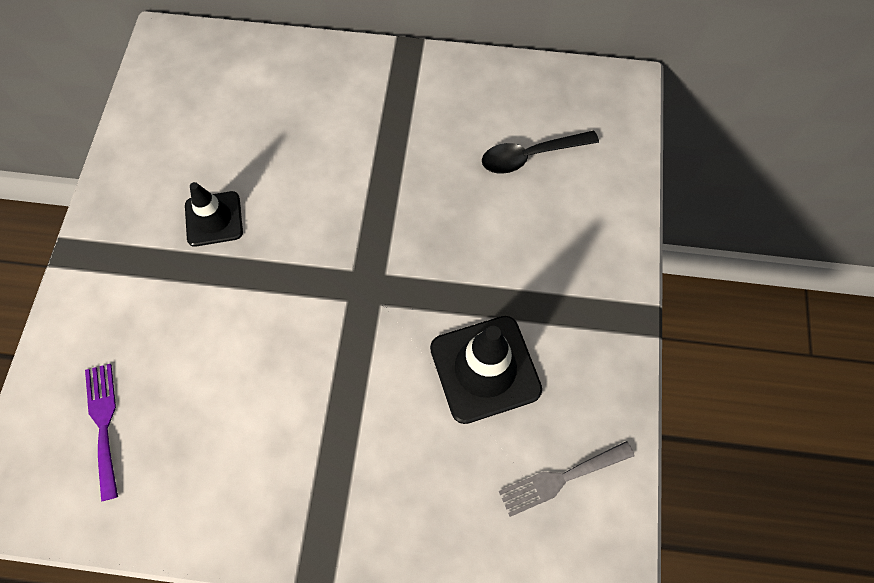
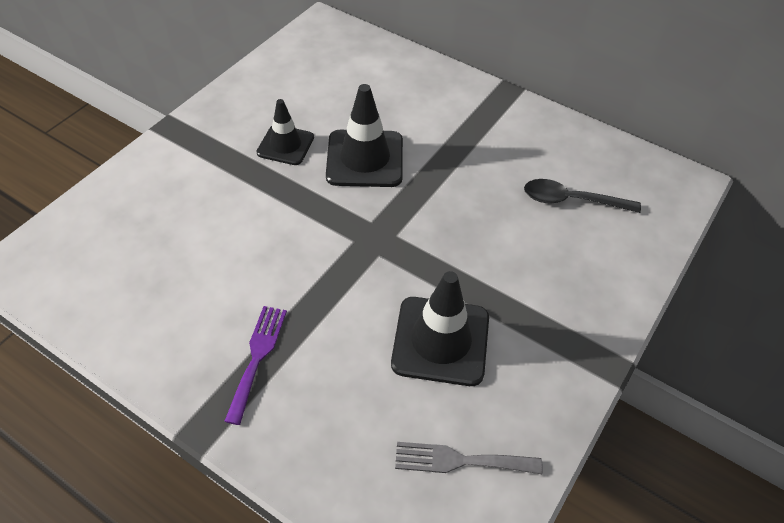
camera: 25 degrees right, 15 degrees down
(104, 423) = (116, 245): purple fork -> purple fork (257, 357)
(306, 198) = (365, 159): none -> black traffic cone

